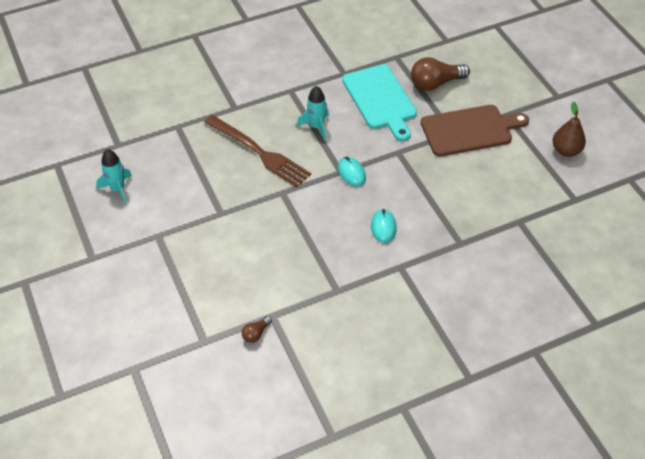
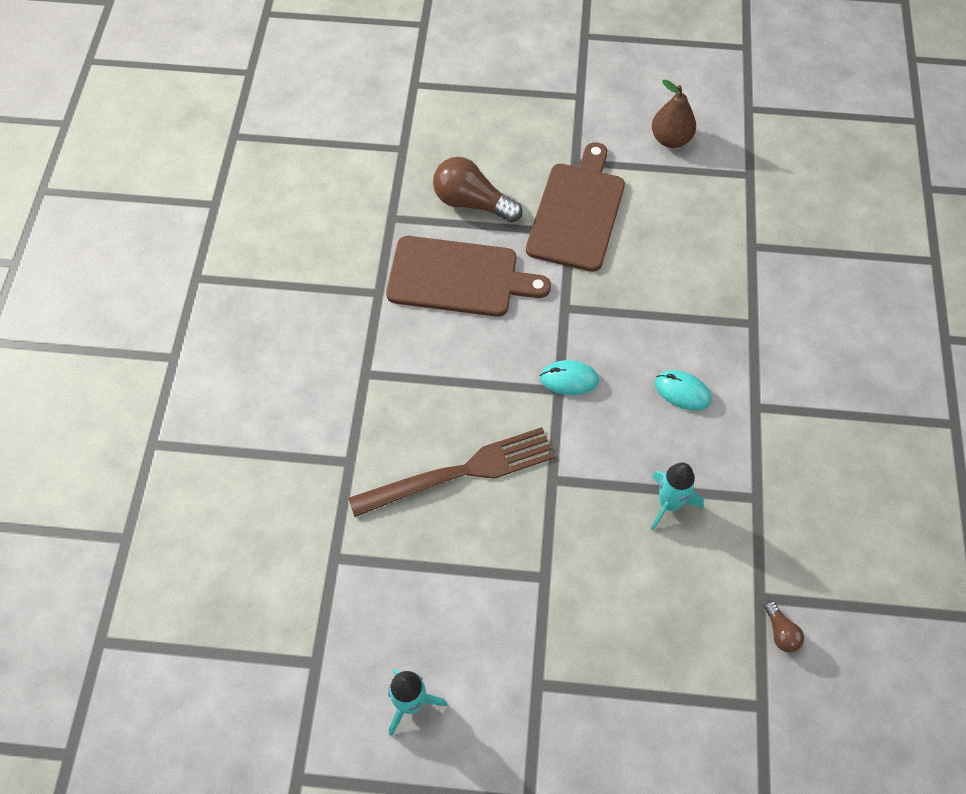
camera: 60 degrees left, 10 degrees up
(316, 127) = (458, 377): turquoise rocket -> turquoise rocket (669, 504)
(380, 99) = (458, 277): turquoise cutting board -> brown cutting board
(435, 83) = (472, 203): brown light bulb -> brown light bulb turned 105 degrees clockwise

